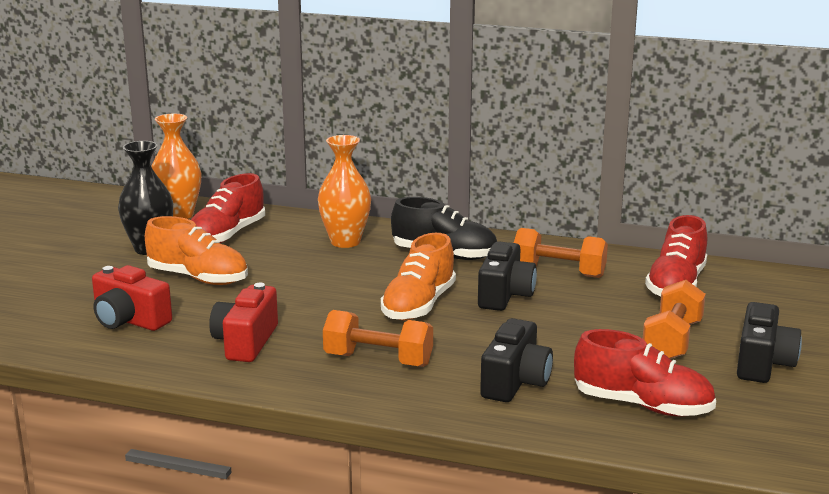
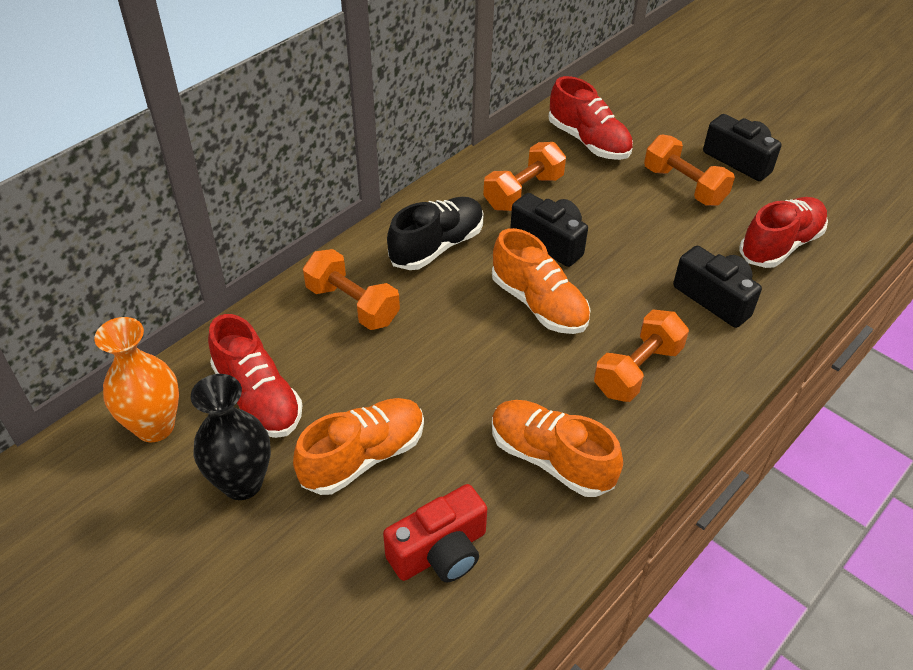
camera: 65 degrees left, 25 degrees up
(245, 342) = (551, 459): red camera -> orange shoe
(345, 242) = (352, 305): orange vase -> orange dumbbell

